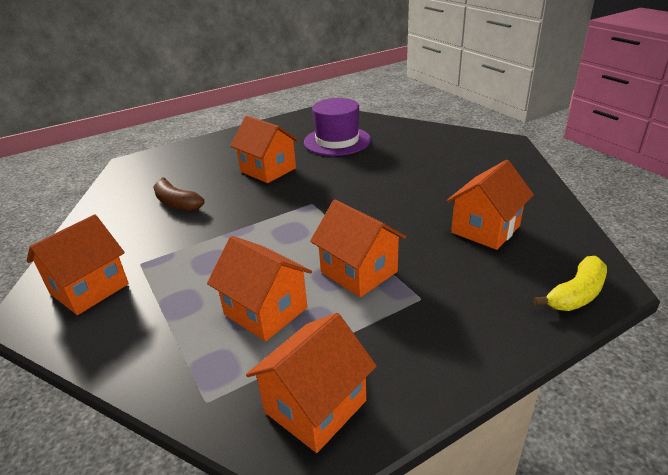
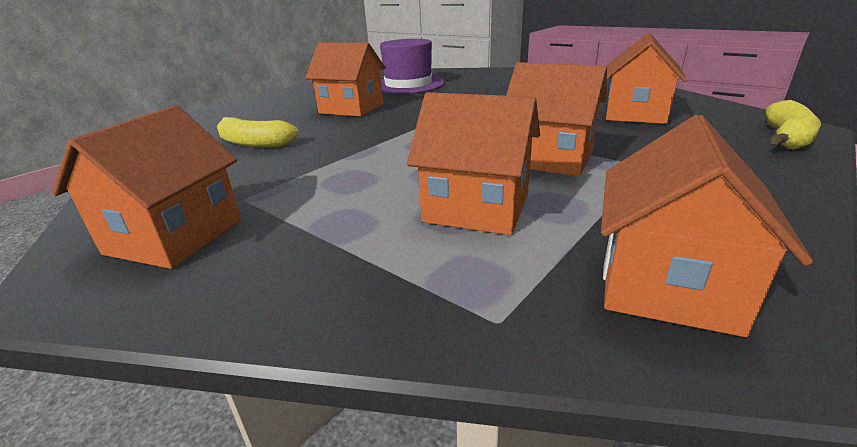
camera: 20 degrees left, 5 degrees down
(177, 203) = (255, 143): brown banana -> yellow banana

